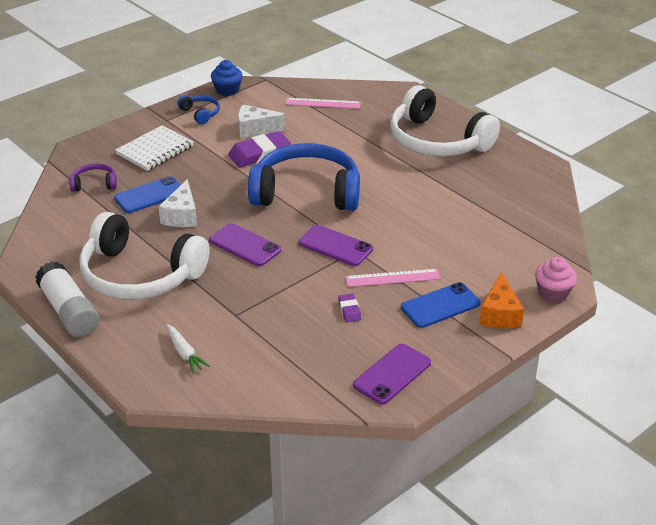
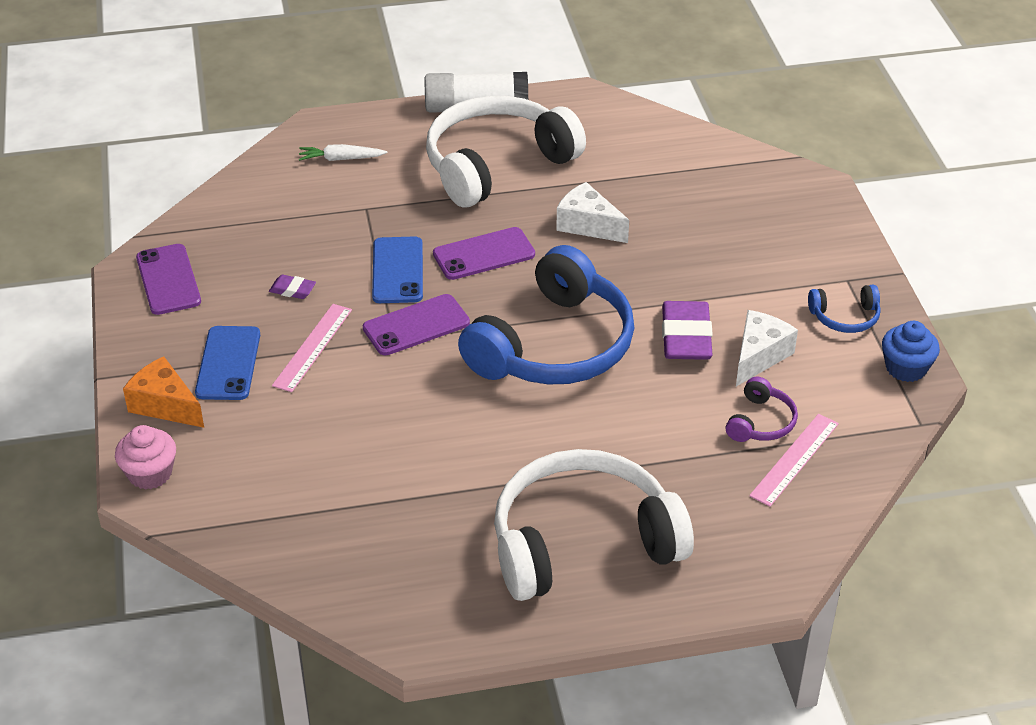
camera: 120 degrees right, 5 degrees up
(94, 184) = (716, 178): purple headphones -> purple headphones (760, 422)
(150, 195) = (655, 213): blue phone -> blue phone (397, 270)
(155, 150) = (766, 246): white notebook -> none

